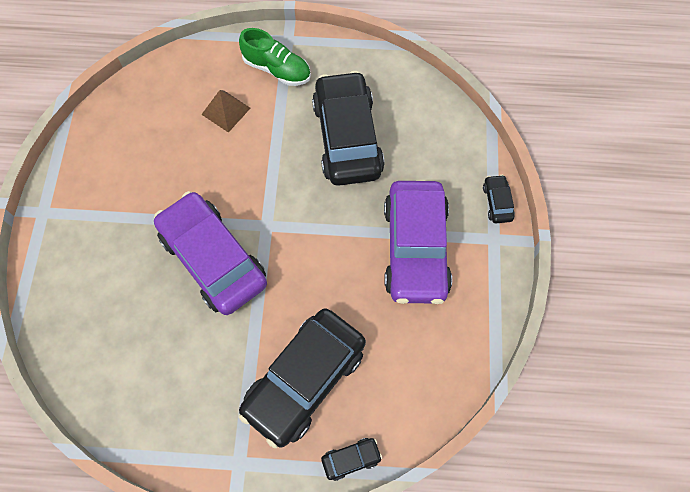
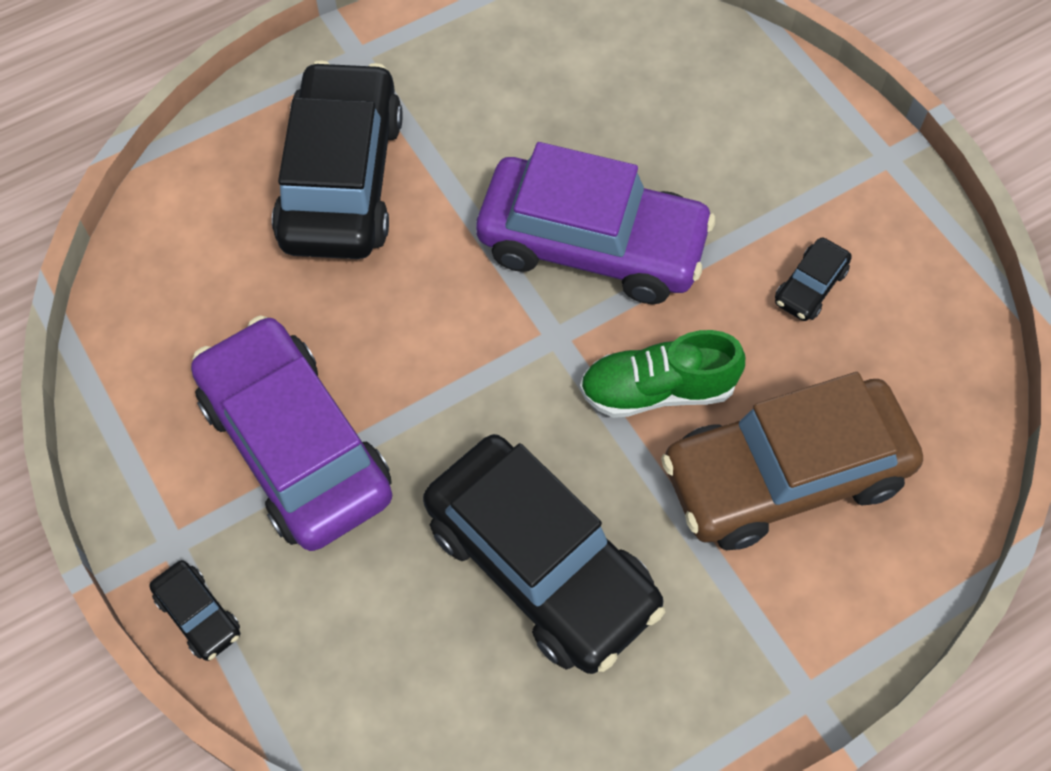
camera: 145 degrees right, 5 degrees down
(226, 111) = (784, 475): brown pyramid -> brown car
(277, 69) = (772, 616): green shoe -> green shoe (657, 390)
(351, 459) = (218, 134): black car -> black car (810, 287)

